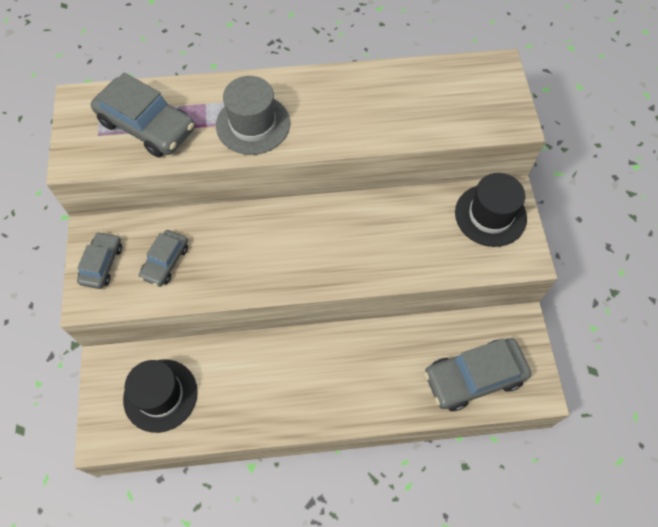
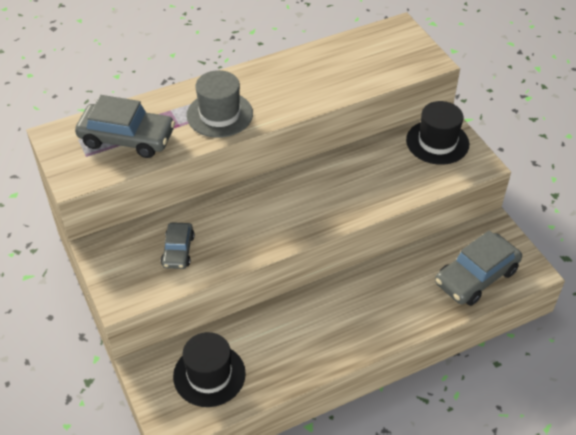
camera: 20 degrees left, 15 degrees down
(102, 264) = (120, 268): grey car -> none

